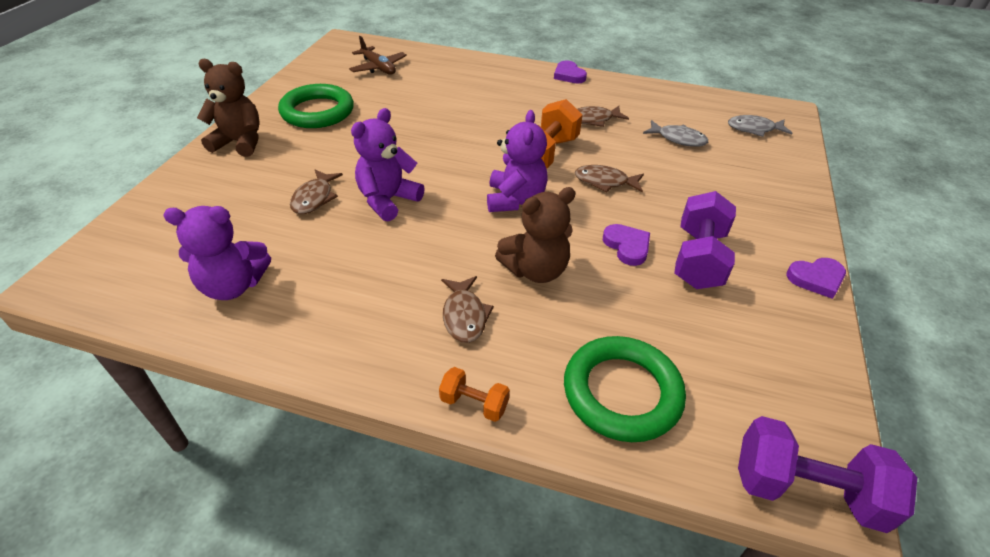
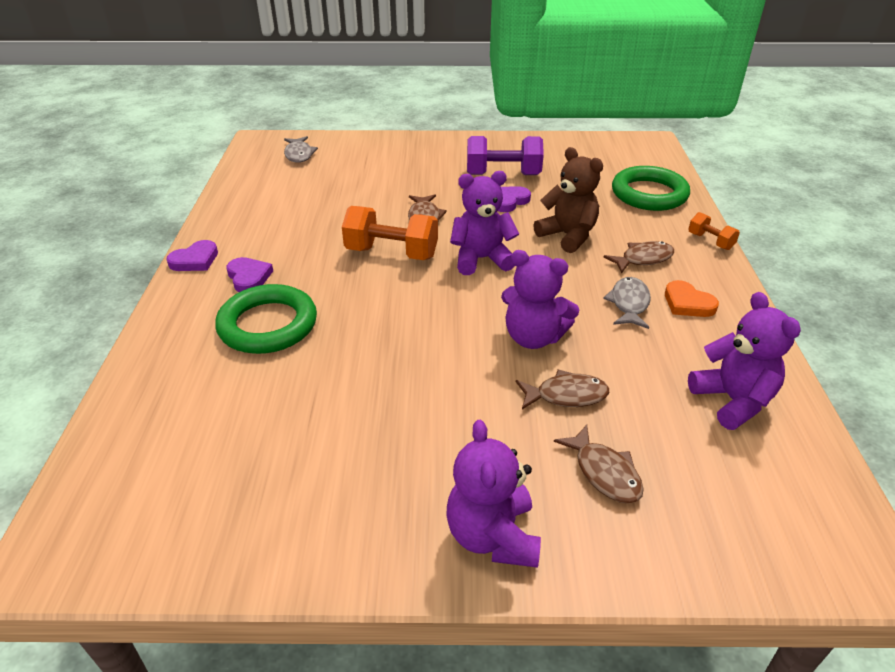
camera: 105 degrees left, 5 degrees down
(240, 142) = (492, 536): brown teddy bear -> purple teddy bear
(317, 111) = (363, 476): green ring -> green ring (268, 325)
(369, 317) = (687, 303): none -> orange heart
(378, 67) = (185, 453): brown plane -> none
(474, 403) = (710, 241): orange dumbbell -> orange dumbbell turned 45 degrees counterclockwise
(593, 120) = (308, 233): brown fish -> brown fish (604, 472)
(678, 139) = (331, 187): grey fish -> grey fish (629, 304)
(805, 490) = (658, 147): purple dumbbell -> none
(816, 279) = (494, 138): purple heart -> purple heart (249, 277)

